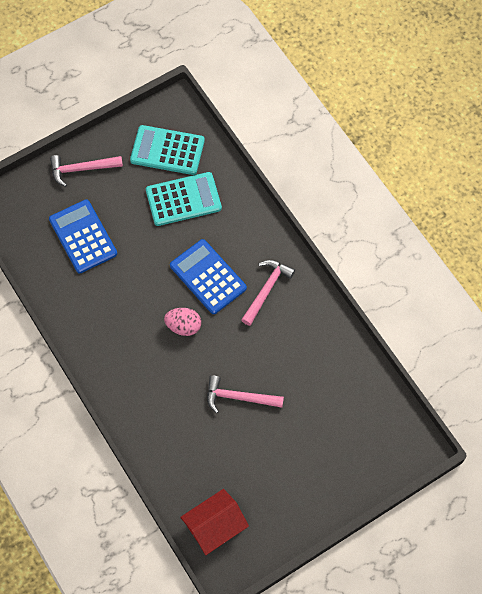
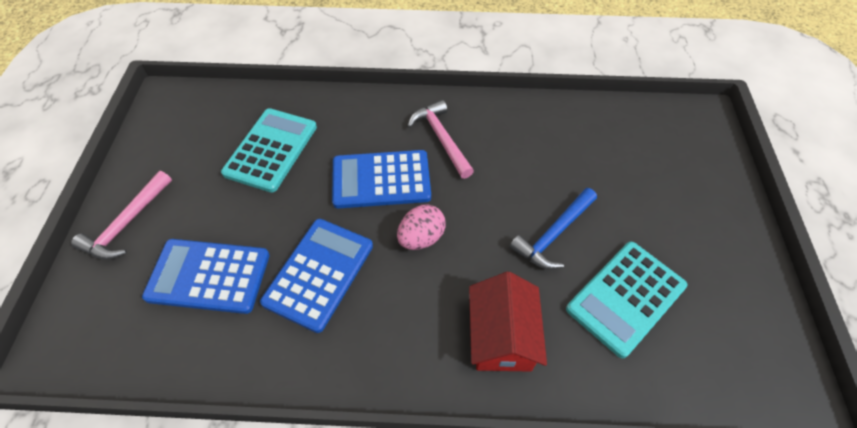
camera: 55 degrees left, 10 degrees down
(123, 289) = (319, 273): none -> blue calculator
(167, 150) = (202, 132): turquoise calculator -> turquoise calculator (625, 297)
(215, 526) = (723, 364): red house -> red house (501, 336)
(239, 397) = (553, 235): pink hammer -> blue hammer

